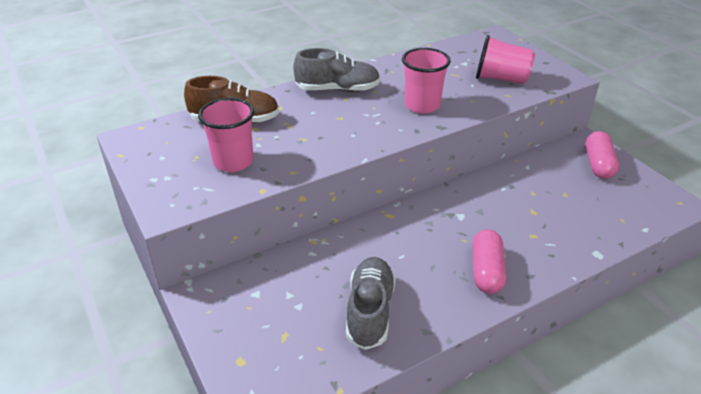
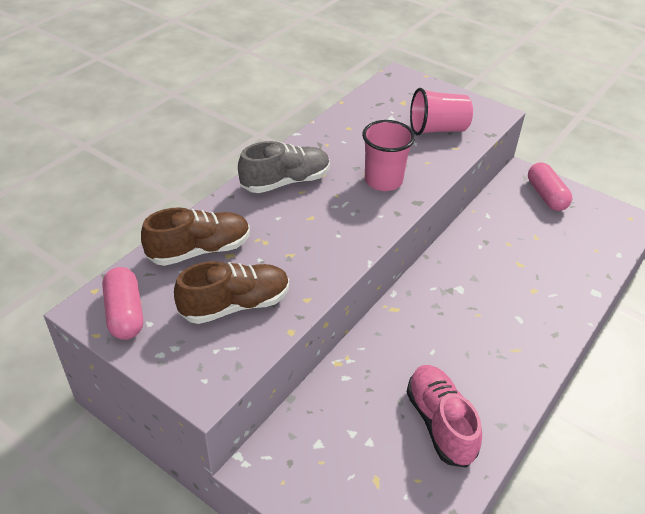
camera: 25 degrees left, 5 degrees up
(233, 161) = (235, 305): pink cup -> brown shoe
(370, 311) = (440, 423): grey shoe -> pink shoe
(486, 271) = (516, 342): pink capsule -> pink capsule (125, 313)

